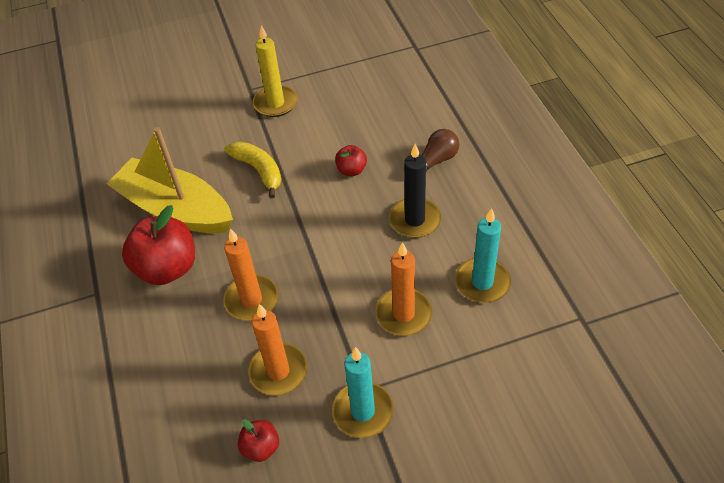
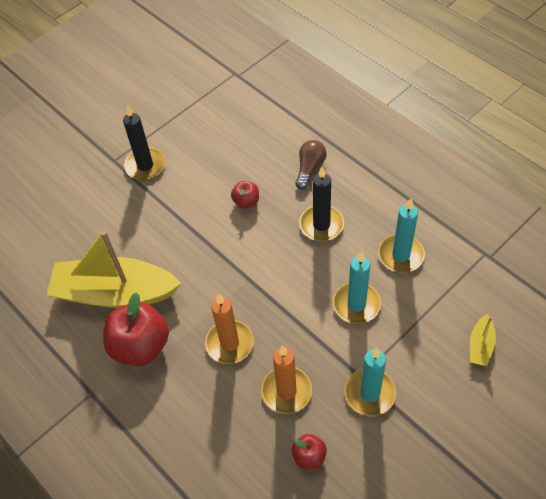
camera: 25 degrees left, 5 degrees up
(259, 170) = (167, 231): yellow banana -> none
(275, 103) = (145, 166): yellow candle -> black candle
(403, 314) = (356, 304): orange candle -> turquoise candle
(517, 414) = (480, 345): none -> yellow boat

